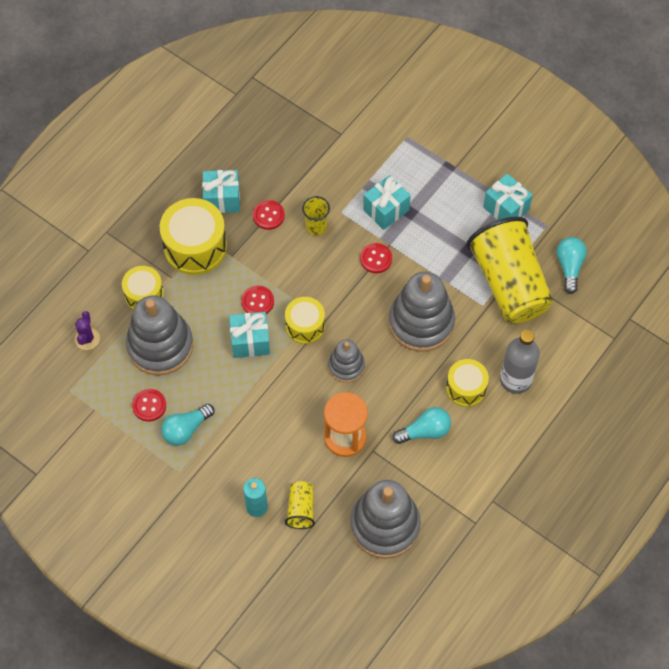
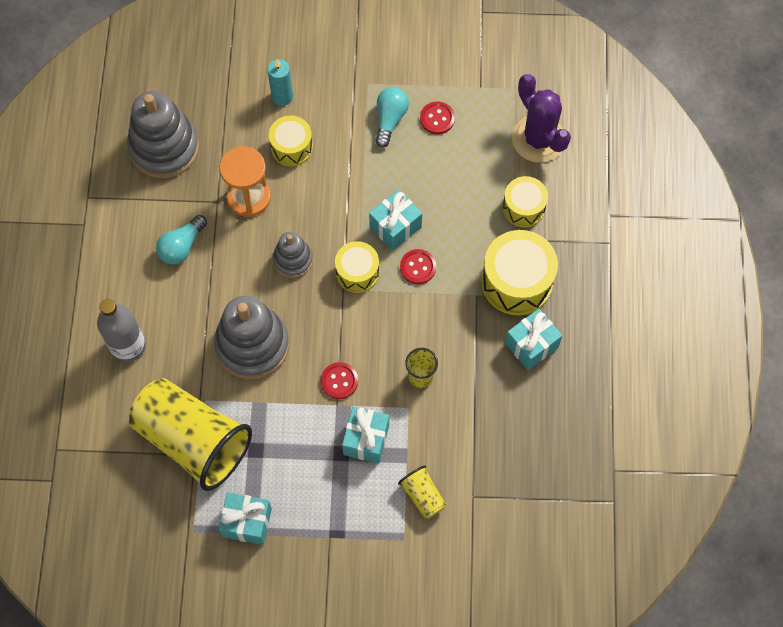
camera: 145 degrees right, 5 degrees up
(87, 339) = (538, 139): purple cactus -> purple cactus, size x2.03
(160, 346) = (471, 173): grey stacking toy -> none
(268, 215) = (474, 358): red button -> none
(301, 509) = (244, 117): yellow cup -> yellow cup (422, 495)
(466, 388) = (170, 309): yellow drum -> yellow drum (291, 147)
(569, 267) = (143, 498): turquoise light bulb -> none

